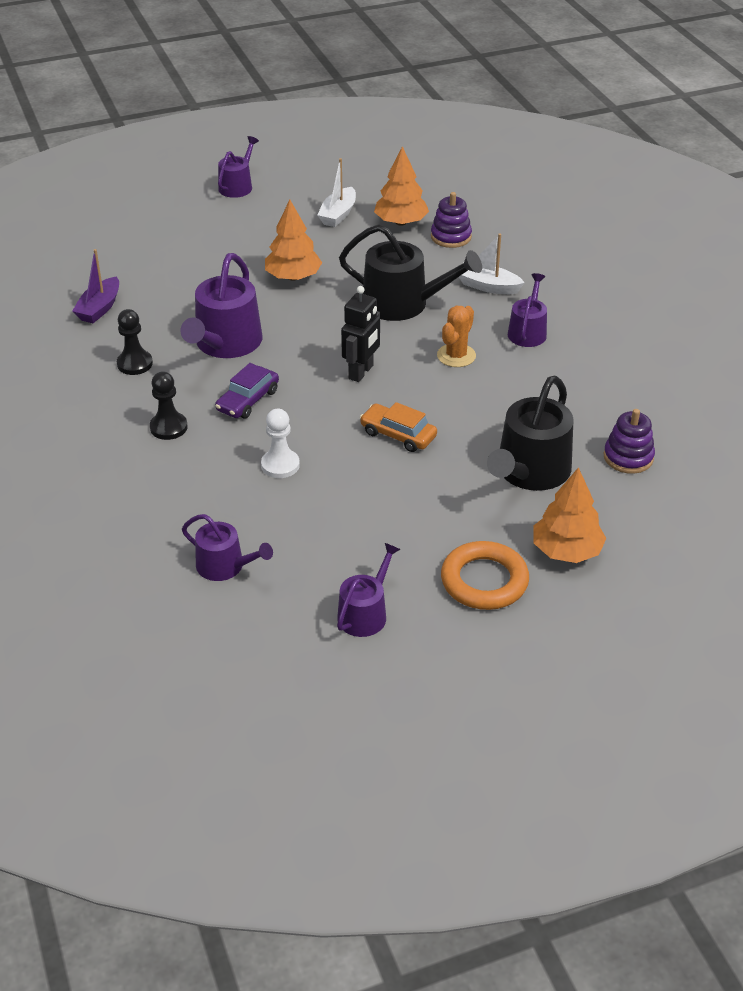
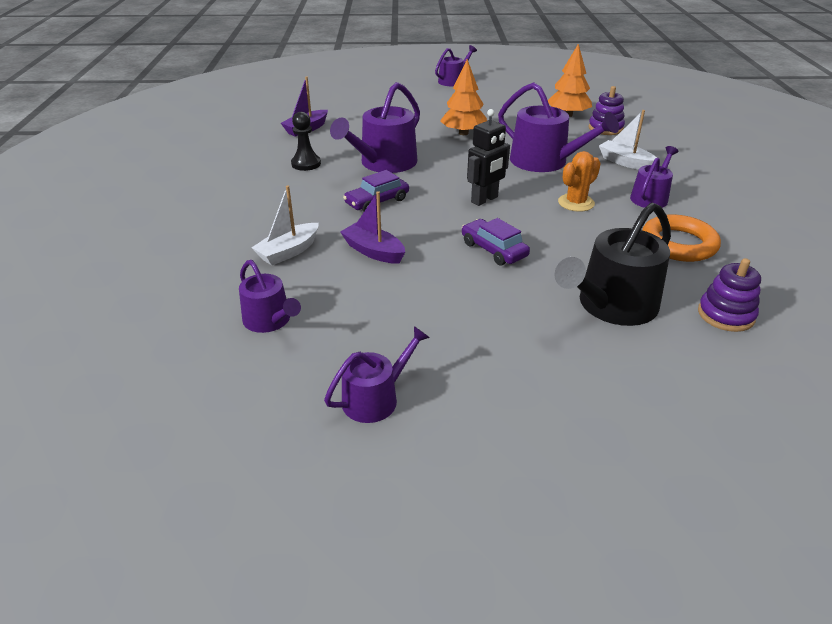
camera: 20 degrees right, 5 degrees down
(168, 427) = (300, 207): black pawn -> none
(280, 465) = (373, 251): white pawn -> purple boat
(338, 214) = (519, 104): white boat -> white boat (288, 252)
(398, 434) = (494, 250): orange car -> purple car
(403, 303) = (545, 162): black watering can -> purple watering can
(484, 581) = (520, 398): orange ring -> orange ring (678, 244)
(566, 550) = (627, 390): orange tree -> none

